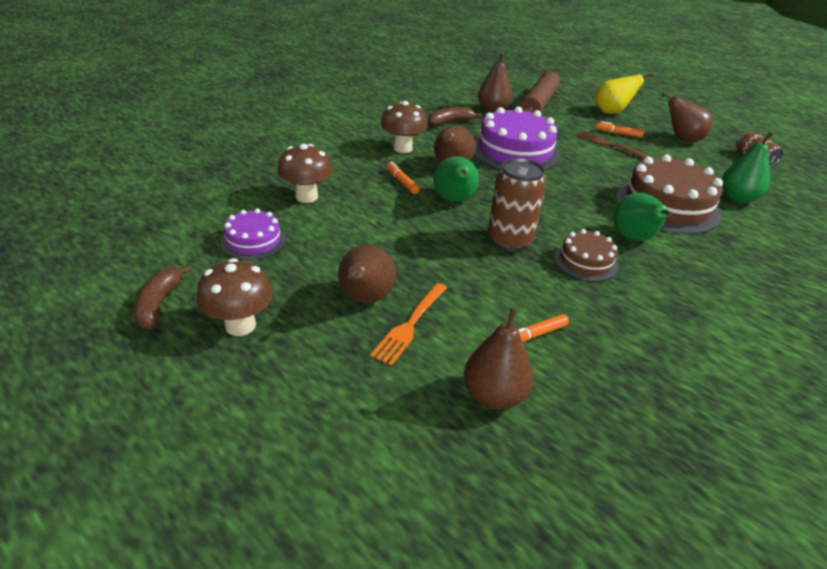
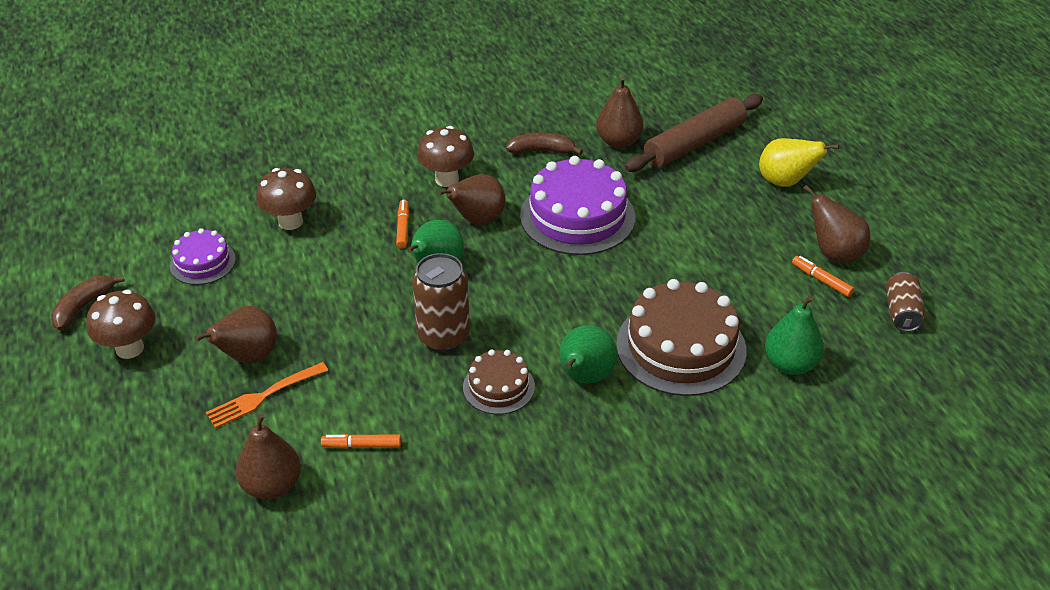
camera: 30 degrees right, 5 degrees up
(610, 145) = (715, 238): brown fork -> none
(618, 133) = (750, 221): orange marker -> orange marker (821, 280)

